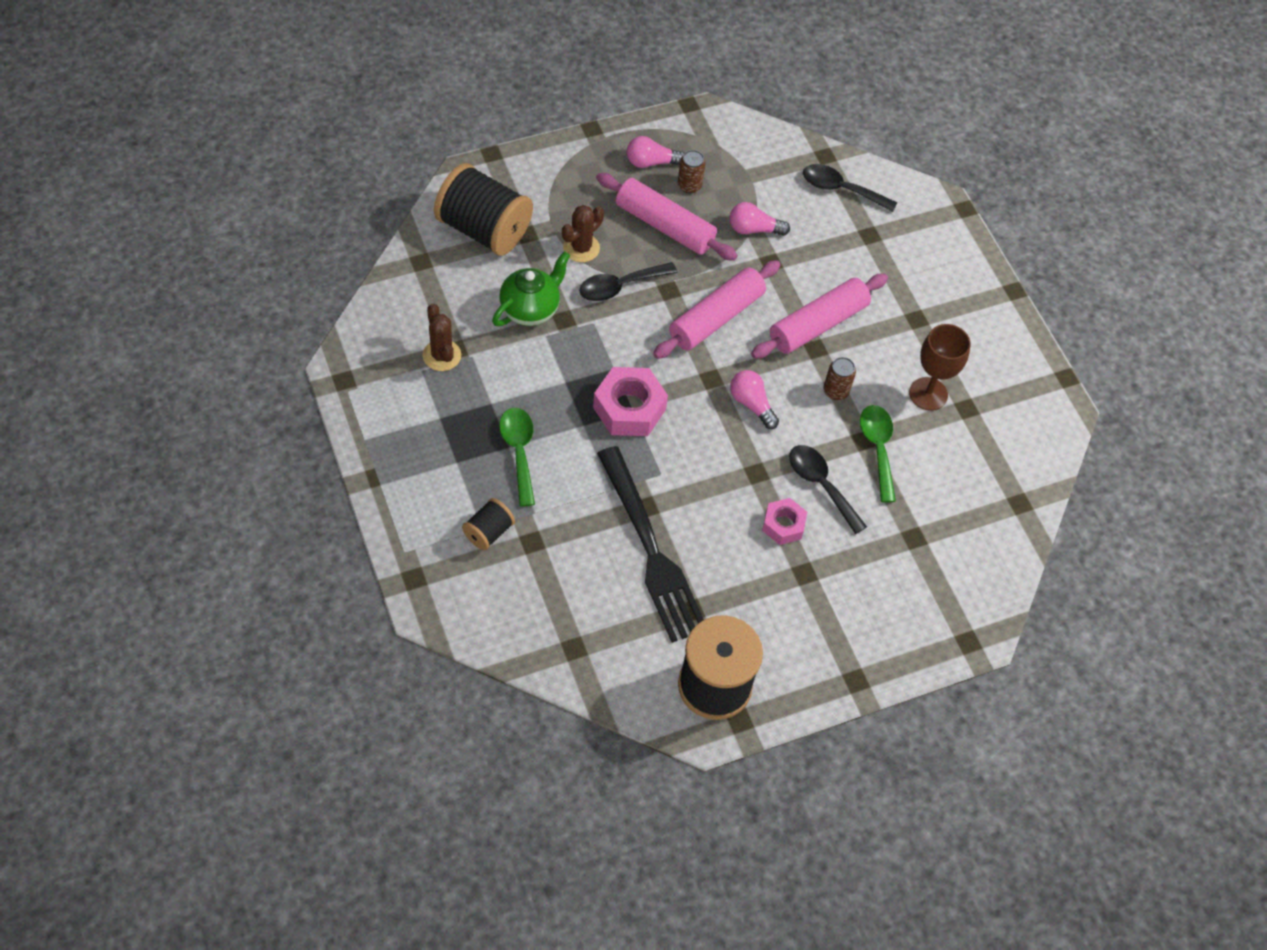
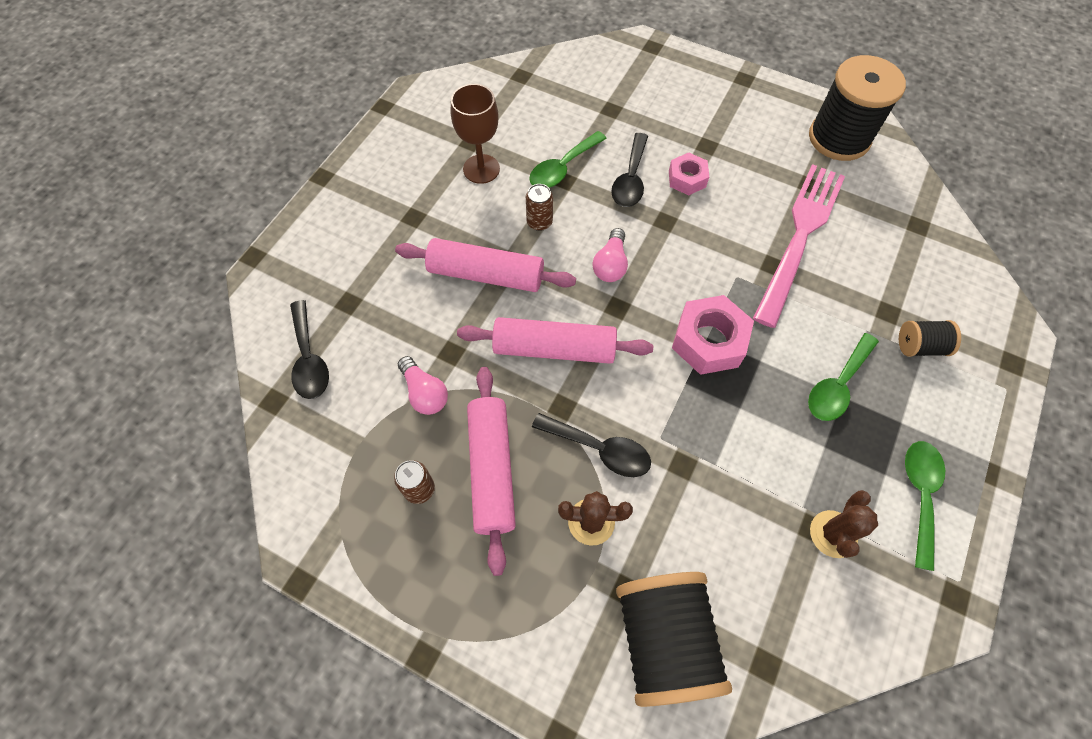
camera: 125 degrees left, 5 degrees up
(408, 423) = (920, 495): none -> green spoon
(530, 309) = (704, 503): green teapot -> none
(651, 162) = (419, 551): pink light bulb -> none
(651, 550) = (800, 236): black fork -> pink fork

